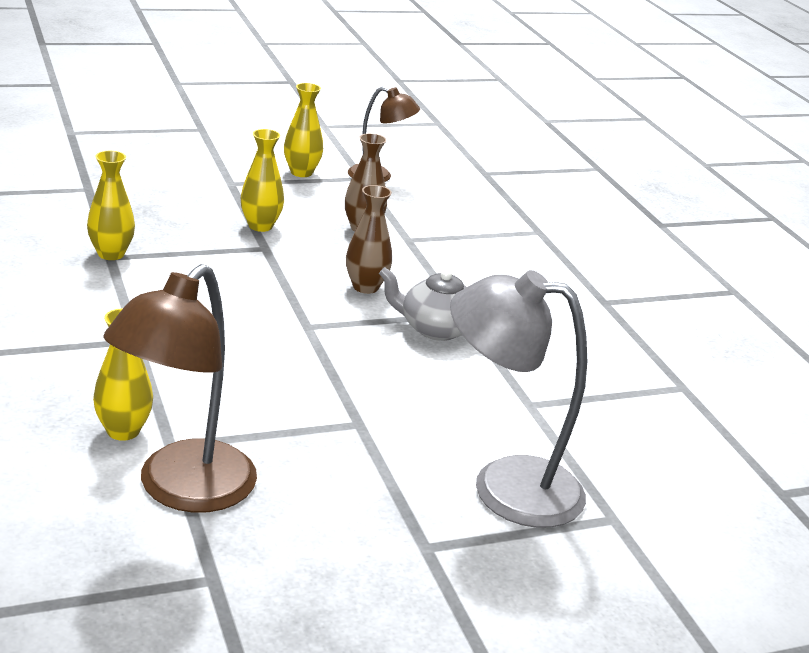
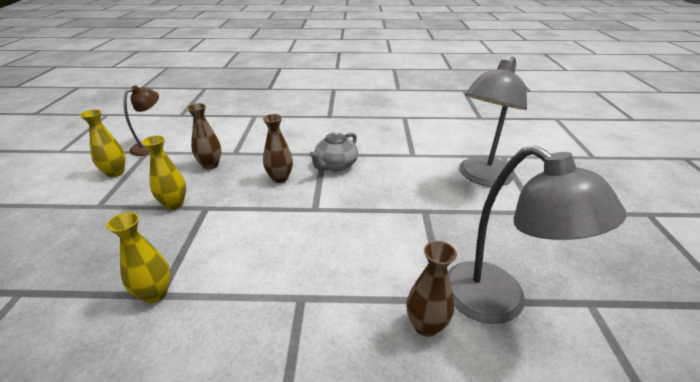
camera: 65 degrees left, 5 degrees up
(123, 431) = (426, 325): yellow vase -> brown vase
(182, 490) = (499, 302): brown lamp -> grey lamp

